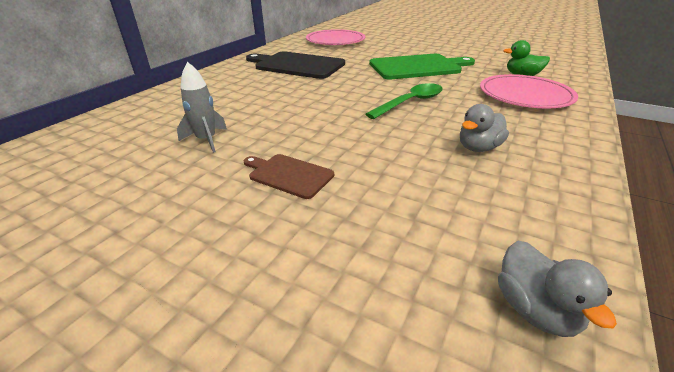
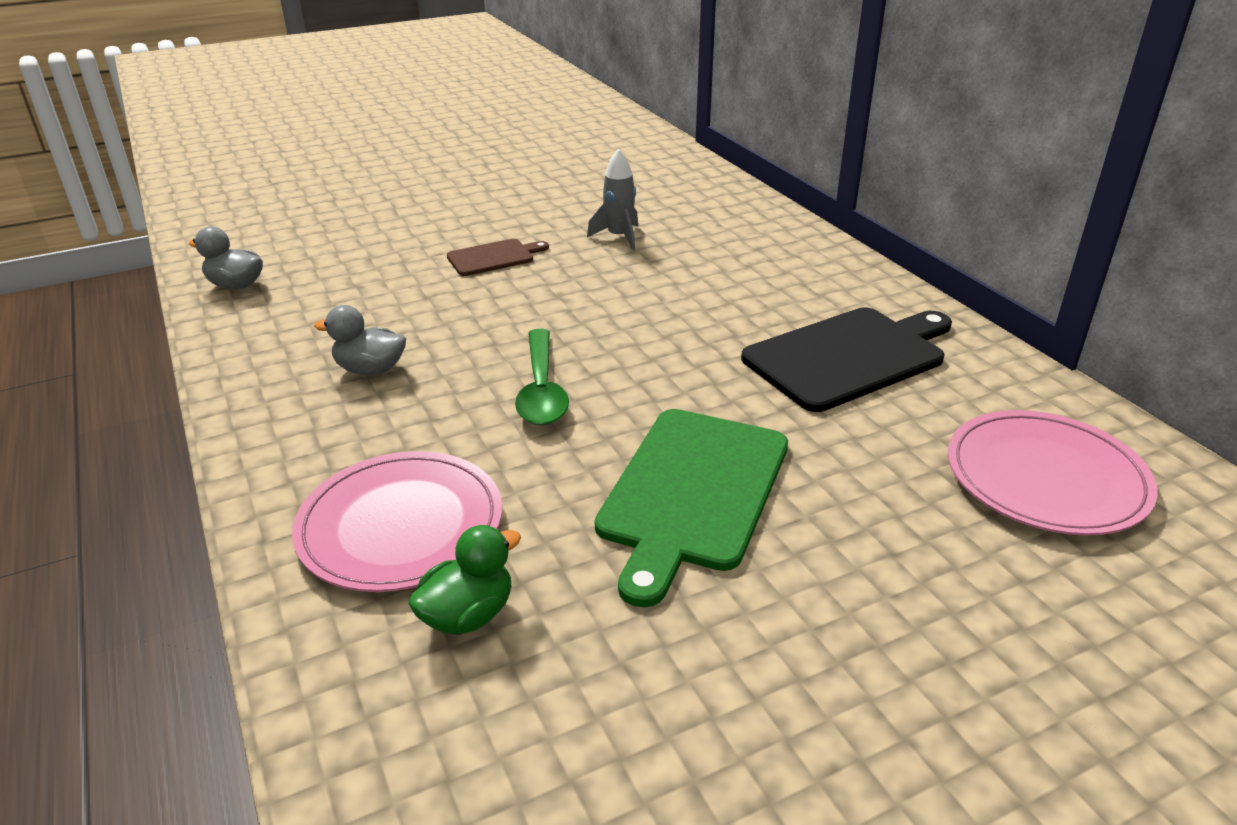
camera: 125 degrees right, 0 degrees up
(478, 148) = (370, 370): grey duck -> grey duck turned 75 degrees counterclockwise

